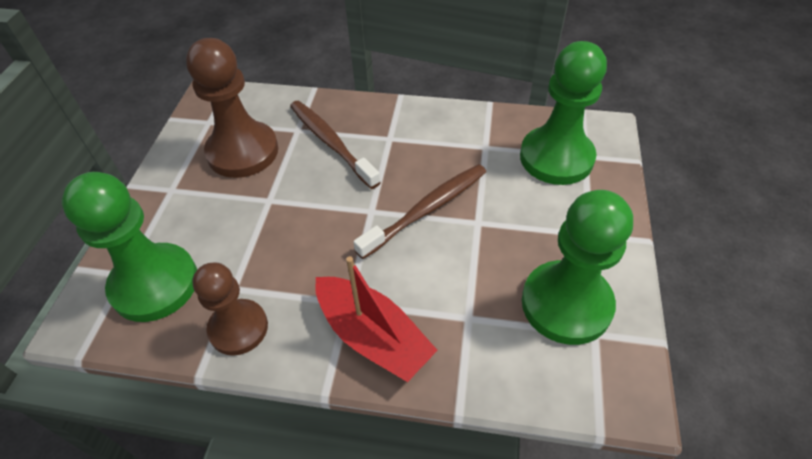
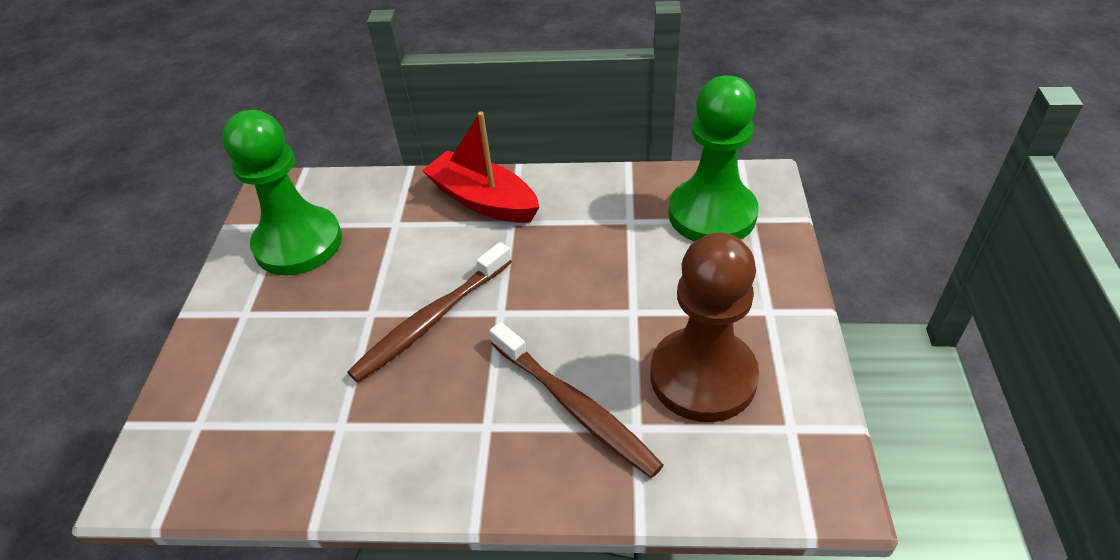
camera: 175 degrees right, 5 degrees down
(238, 328) = (609, 192): brown pawn -> none
(556, 158) = (241, 416): green pawn -> none

